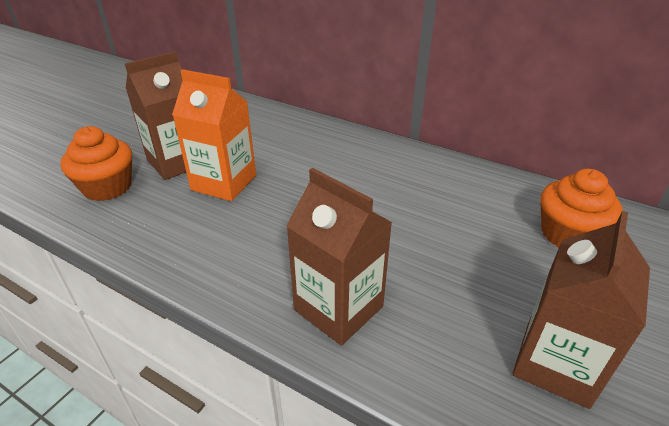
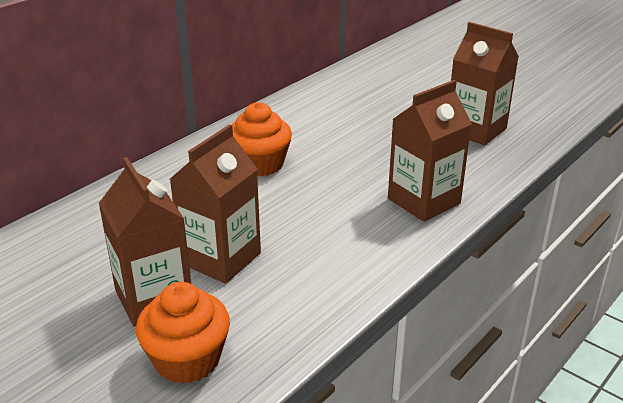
camera: 80 degrees left, 5 degrees down
(224, 183) = (221, 258): orange carton -> brown carton
(568, 234) = (361, 97): orange cupcake -> orange cupcake (260, 164)

